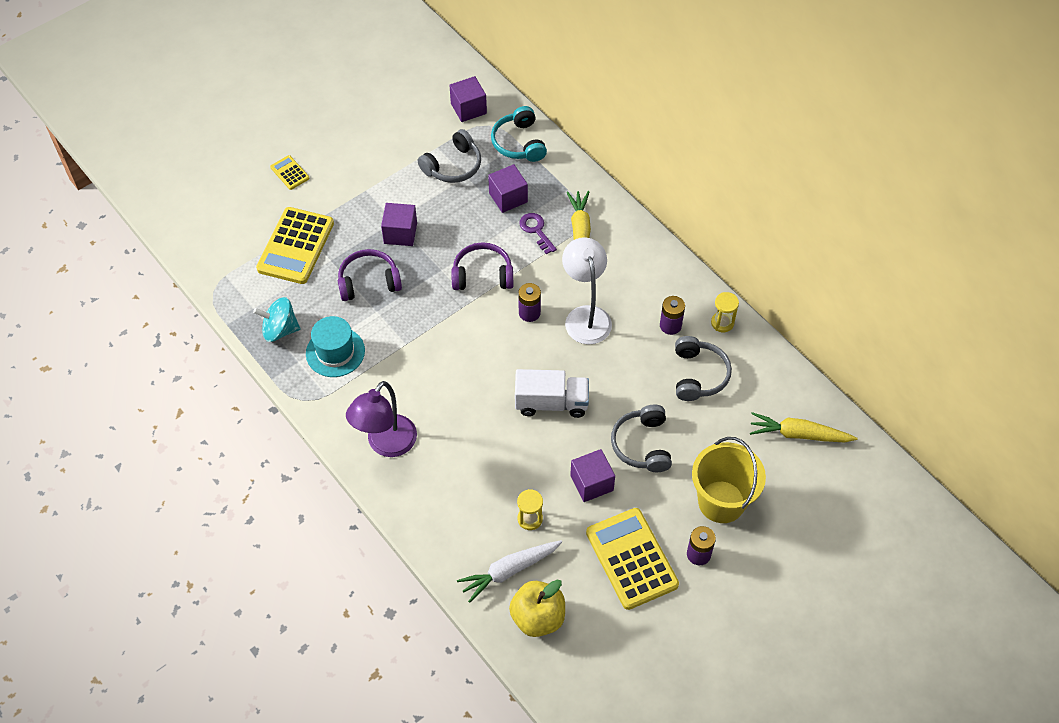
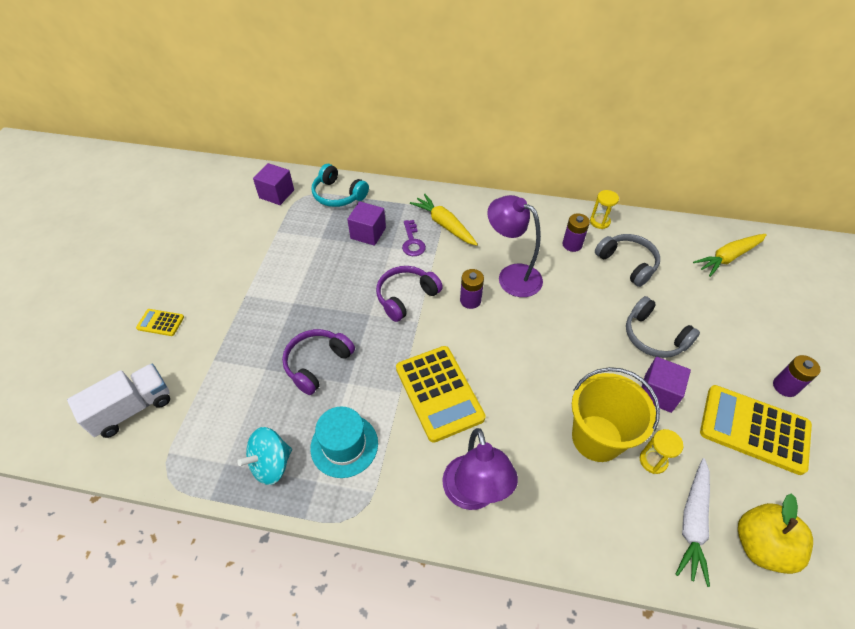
camera: 40 degrees left, 5 degrees down
(296, 246) = (220, 379): yellow calculator -> yellow calculator (439, 393)
(400, 233) = (307, 309): purple cube -> none
(453, 166) = (303, 236): grey headphones -> none
(536, 230) = (412, 242): purple key -> purple key turned 120 degrees counterclockwise
(551, 403) = (560, 354): white truck -> white truck (132, 409)
(585, 316) = (511, 276): white lamp -> purple lamp
(721, 502) = (747, 336): yellow bucket -> yellow bucket (597, 438)

